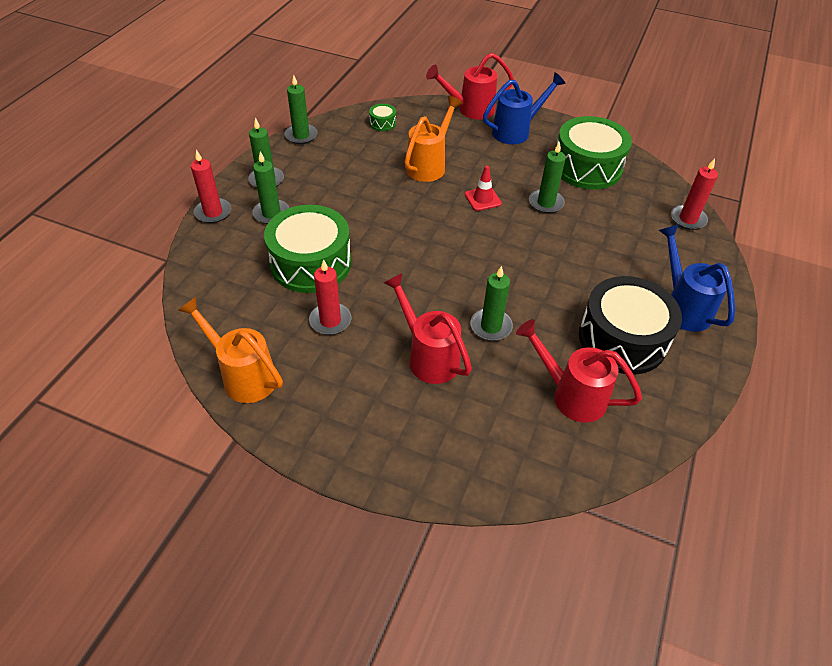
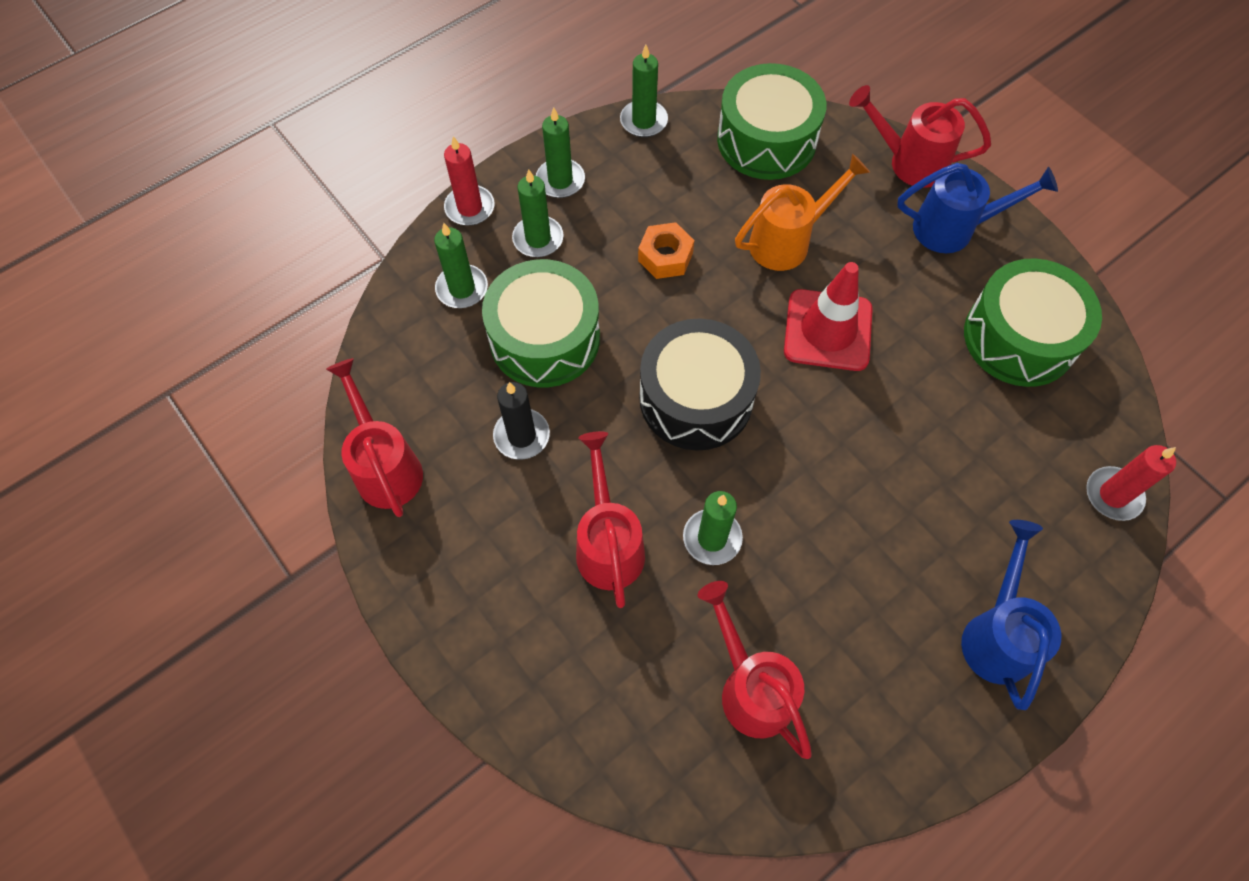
camera: 30 degrees right, 15 degrees up
(243, 376) = (385, 466): orange watering can -> red watering can
(330, 320) = (521, 436): red candle -> black candle
(360, 196) = (665, 256): none -> orange nut
(382, 123) = (766, 140): green drum -> green drum, size x2.45
(483, 199) = (828, 330): red traffic cone -> red traffic cone, size x1.84
(546, 203) = (914, 375): green candle -> green candle (462, 289)
(622, 339) = (874, 641): black drum -> black drum (696, 398)

